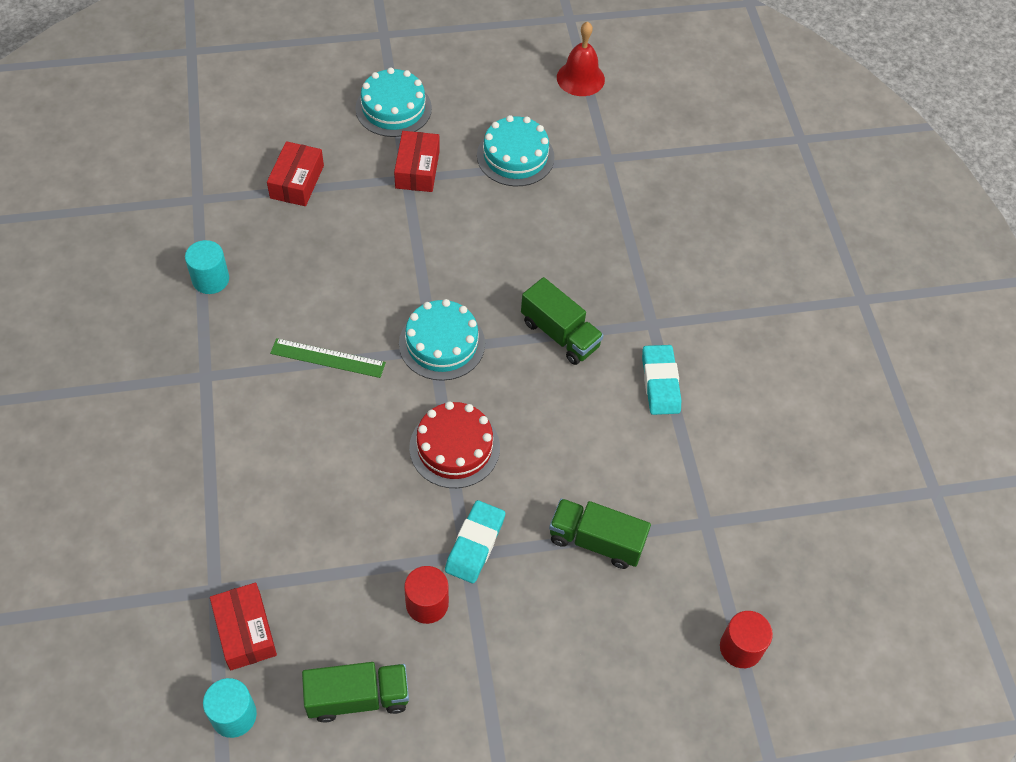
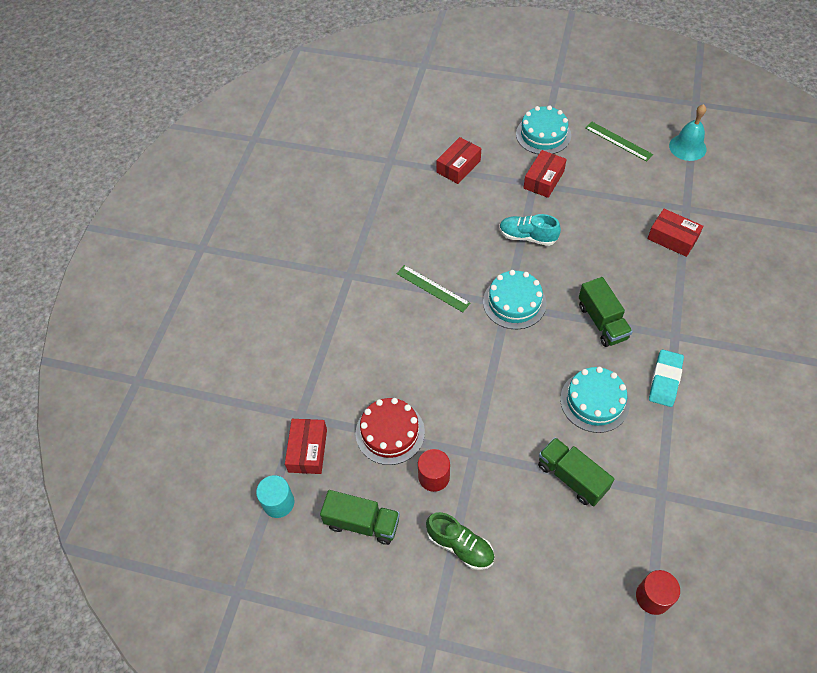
camera: 30 degrees right, 0 degrees up
(210, 279) = (377, 214): turquoise cylinder -> none
(425, 252) = (527, 237): none -> turquoise shoe
(454, 447) = (495, 376): red cake -> red cake (390, 432)
(475, 544) = (483, 448): turquoise eraser -> none
(493, 92) = (618, 141): none -> green ruler
(494, 677) = (460, 546): none -> green shoe
(515, 156) = (617, 189): turquoise cake -> turquoise cake (594, 401)
(580, 78) = (687, 147): red bell -> turquoise bell
(605, 201) = (672, 238): none -> red box

